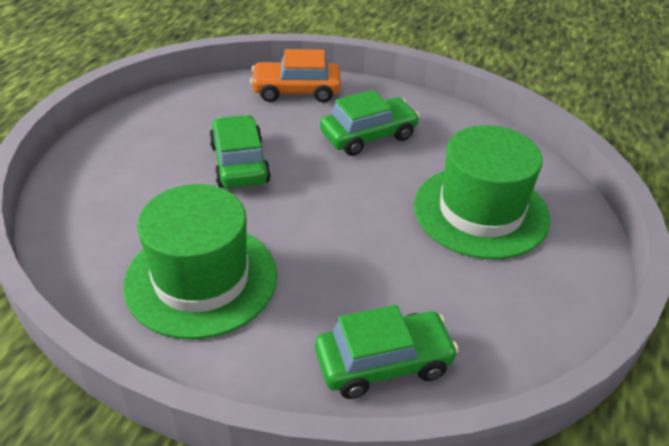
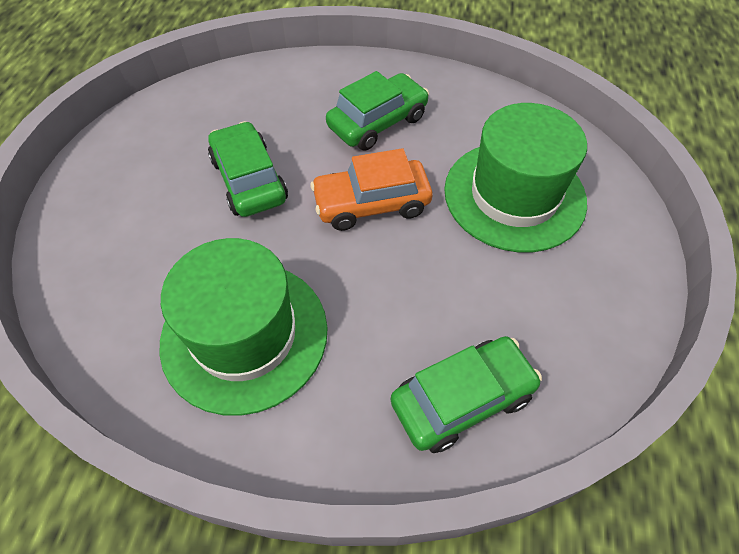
camera: 10 degrees left, 15 degrees up
(296, 91) = (287, 78): orange car -> orange car (371, 203)

